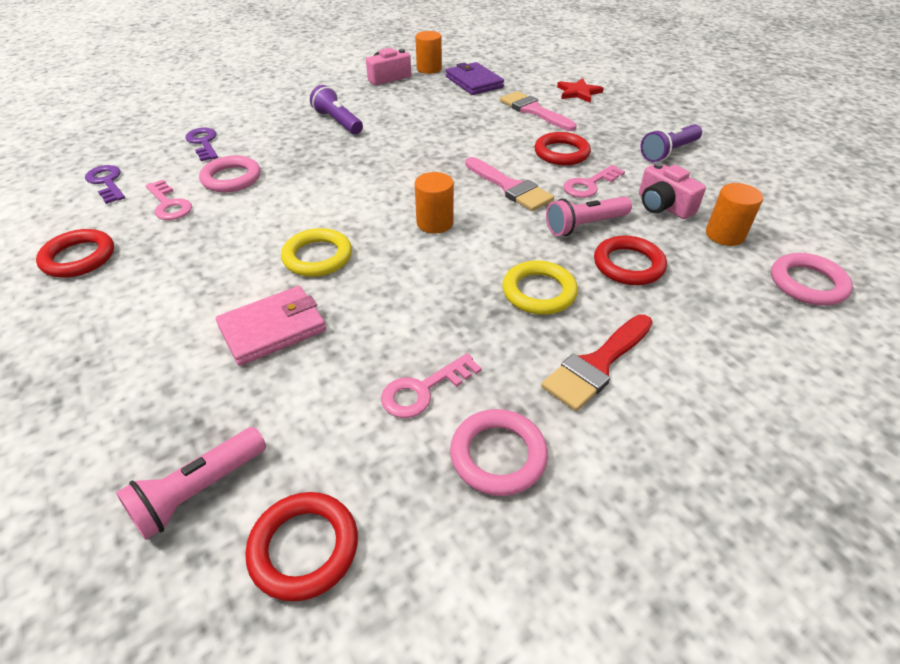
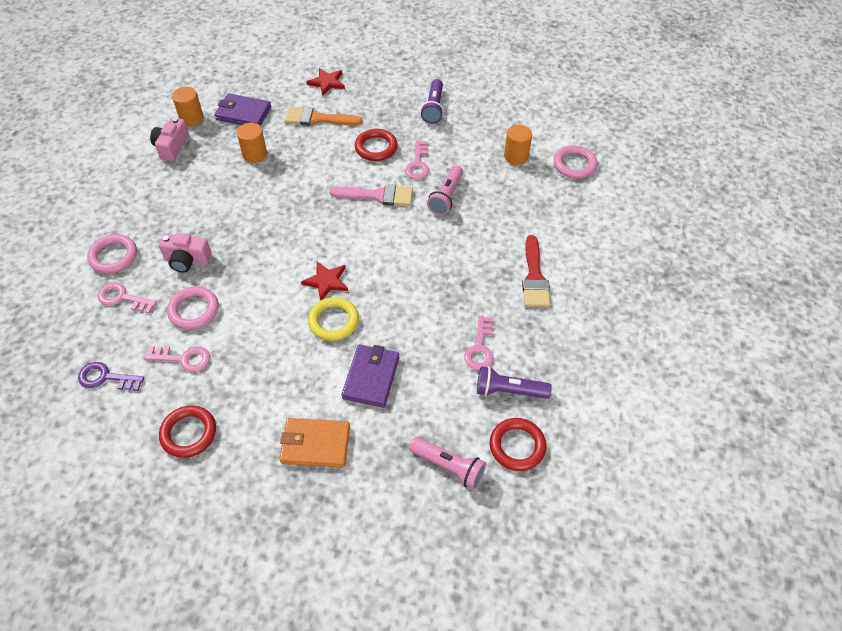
camera: 45 degrees left, 10 degrees up
(135, 346) = (315, 444): none -> orange wallet
(199, 490) = (448, 466): pink flashlight -> pink flashlight turned 60 degrees counterclockwise
(203, 143) = (122, 298): purple key -> pink key
(273, 328) = (371, 377): pink wallet -> purple wallet
(338, 122) = (196, 214): purple flashlight -> purple flashlight (509, 391)
(361, 223) = (326, 281): none -> red star
(435, 223) = (367, 251): orange cylinder -> orange cylinder (255, 154)
(498, 455) = (541, 350): pink ring -> pink ring (113, 256)
(533, 111) = (317, 119): pink brush -> orange brush
(539, 292) = (470, 256): yellow ring -> none
(628, 265) = (492, 209): red ring -> none
(663, 206) = (470, 155): pink camera -> pink camera (187, 260)

